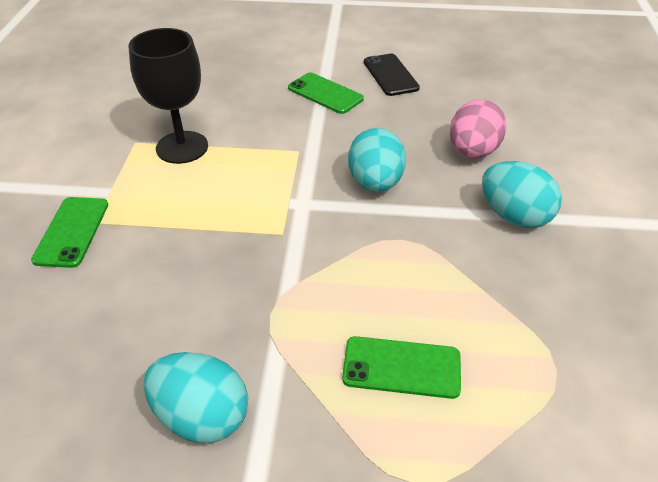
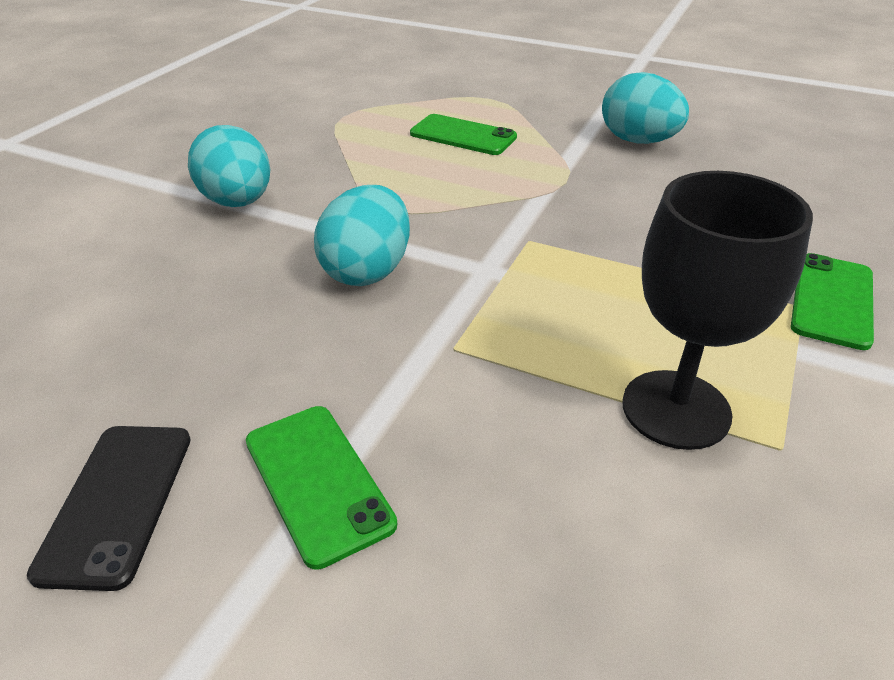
camera: 160 degrees left, 5 degrees down
(472, 152) = (183, 281): pink egg -> none

